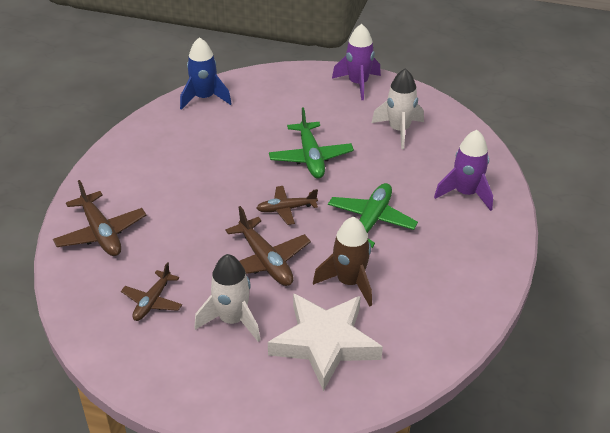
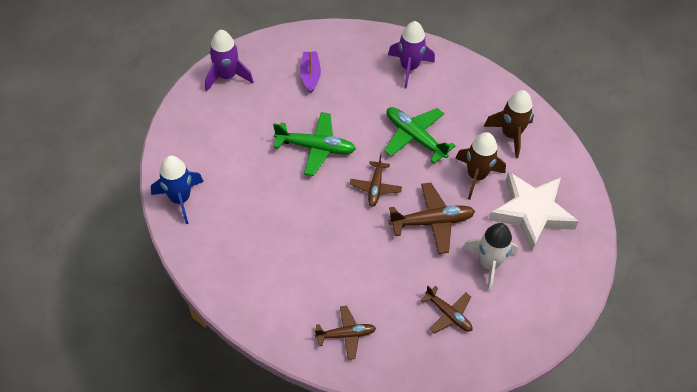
camera: 70 degrees left, 15 degrees up
(101, 233) = (346, 334): brown plane -> brown plane, size x0.65
(399, 130) = (310, 75): white rocket -> purple boat
(430, 299) = (510, 135): none -> brown rocket

